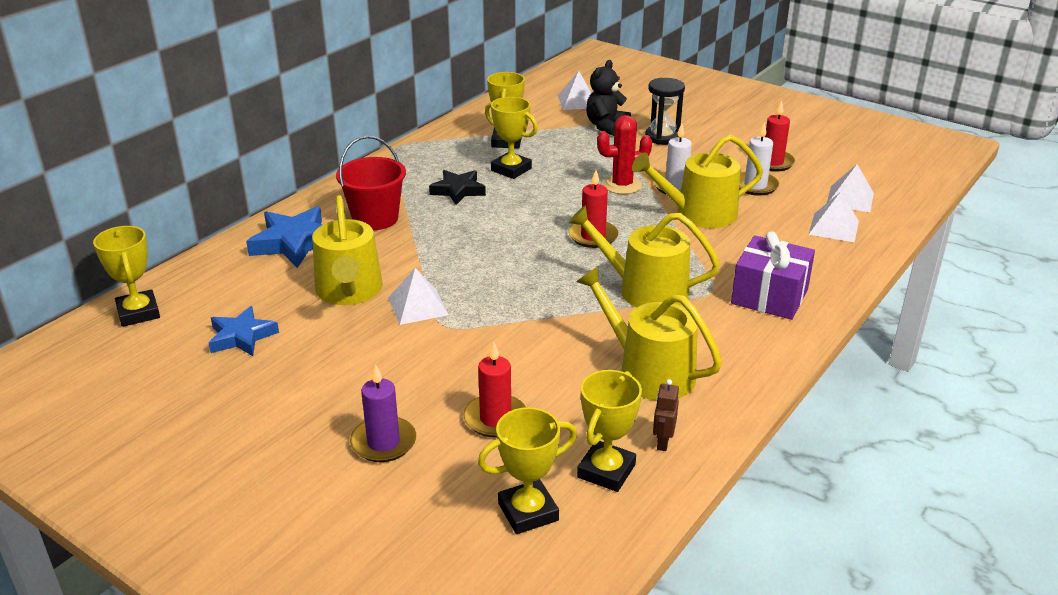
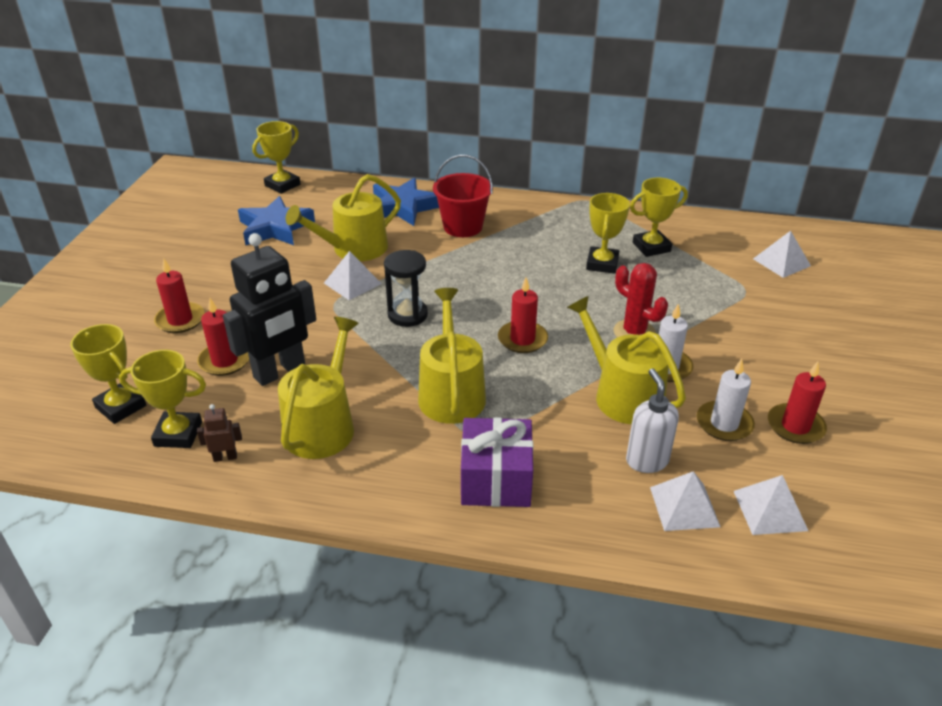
camera: 65 degrees right, 5 degrees up
(241, 337) = (275, 228): blue star -> blue star, size x1.51
(383, 442) = (180, 320): purple candle -> red candle
(458, 190) = (539, 249): black star -> none
(543, 383) = (280, 372): none -> black robot
(606, 126) = (747, 292): black teddy bear -> none
(662, 137) = (765, 333): black hourglass -> black hourglass (407, 315)
(779, 227) = (646, 460): none -> white soap dispenser

